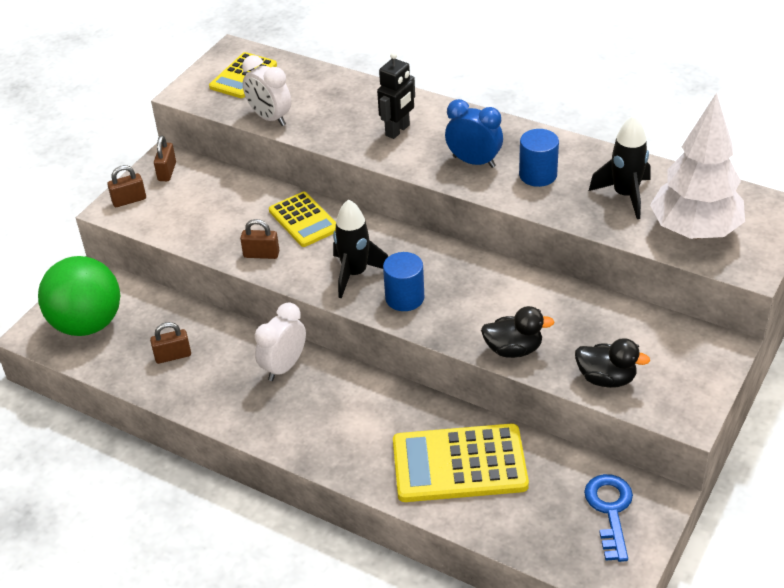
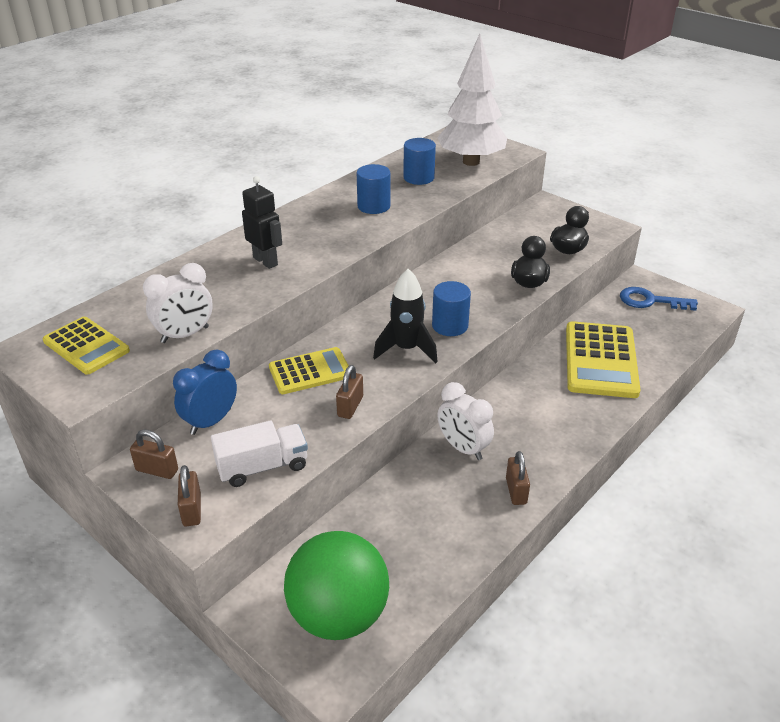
camera: 80 degrees left, 5 degrees down
(173, 356) = (421, 534): brown padlock -> brown padlock (516, 491)
(178, 223) = (262, 467): none -> white truck
(474, 162) = (338, 231): blue clock -> blue clock (210, 421)
(625, 195) = (418, 178): black rocket -> blue cylinder

